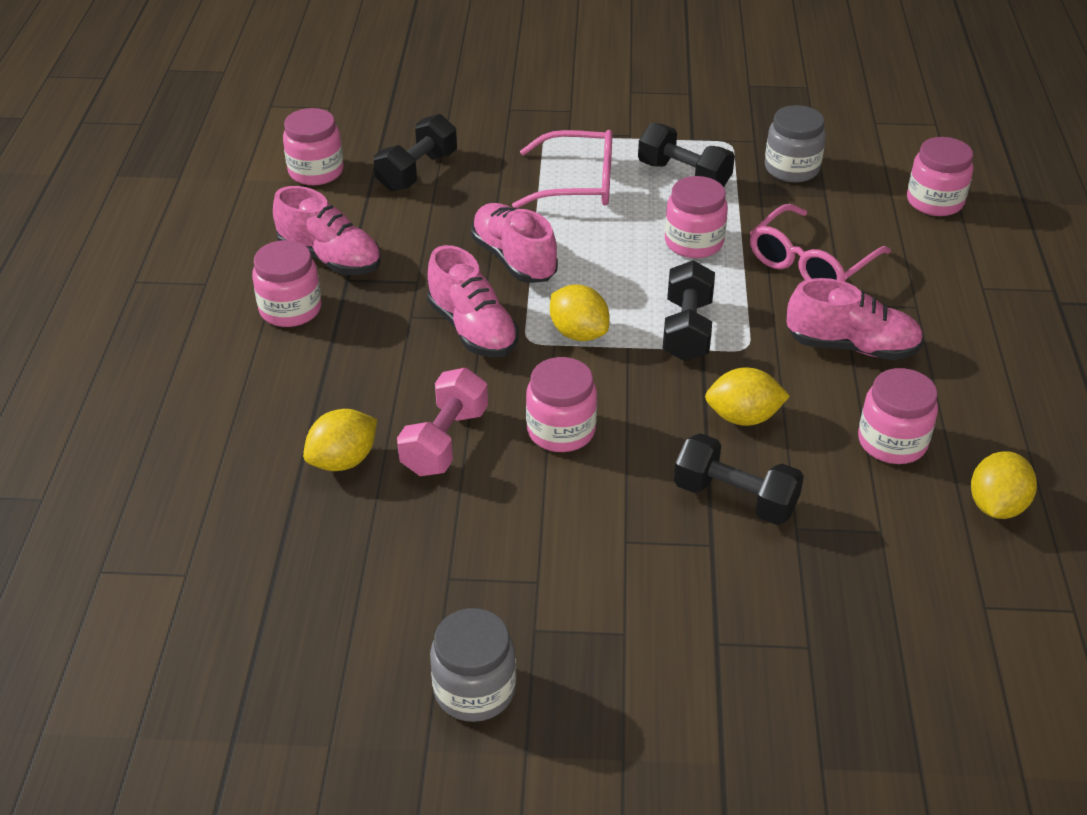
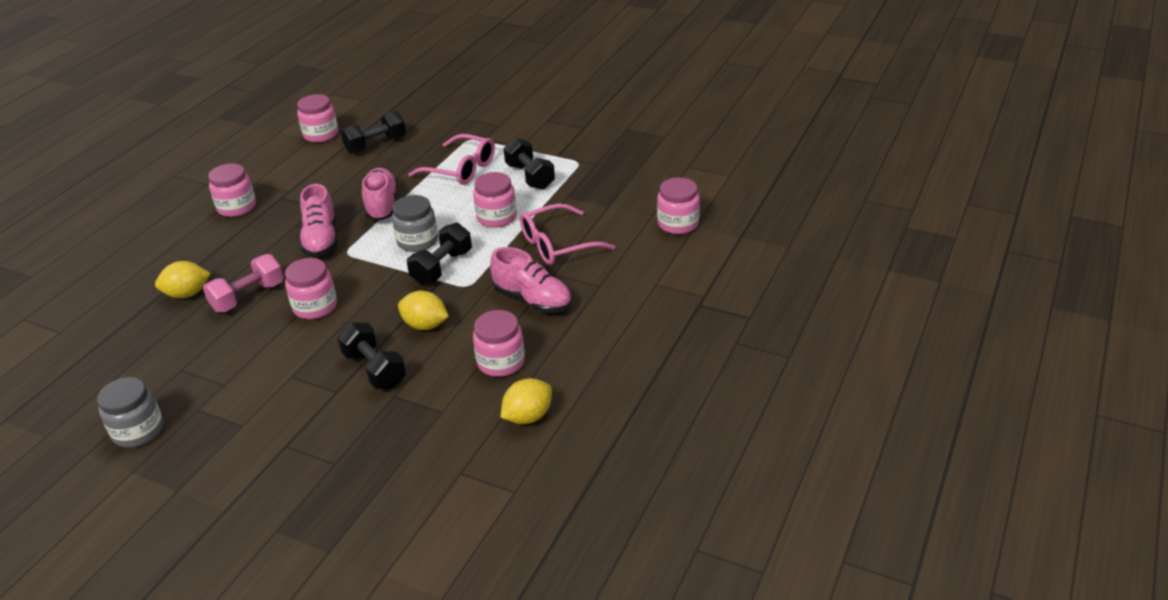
camera: 25 degrees right, 5 degrees down
(330, 258) = (283, 184): pink shoe -> none
(578, 333) = (377, 255): yellow lemon -> none
(791, 168) = (603, 185): grey jar -> grey jar (417, 241)

